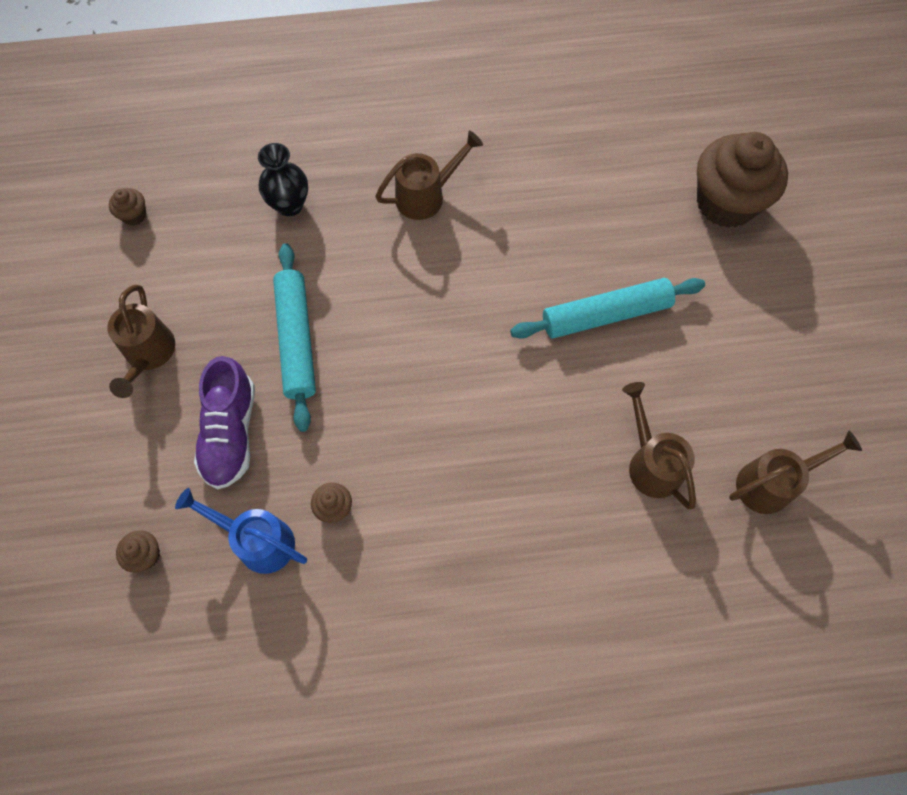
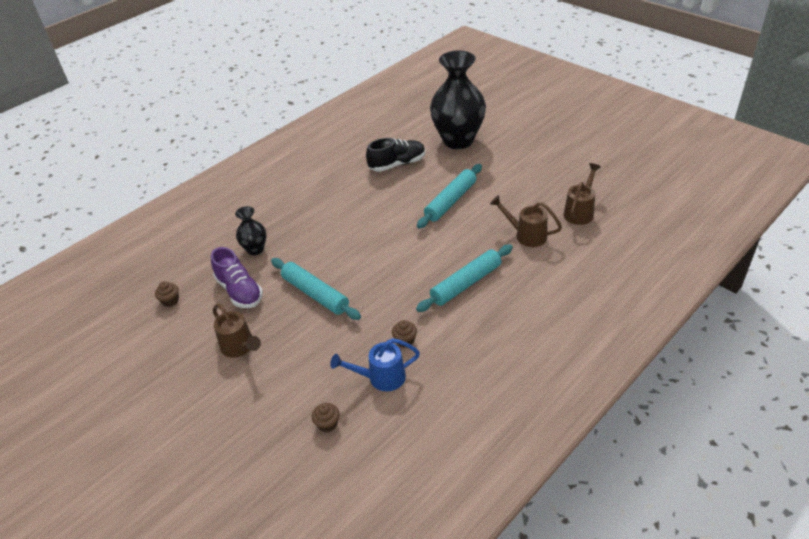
camera: 35 degrees left, 25 degrees down
(230, 432) = (320, 348): purple shoe -> purple shoe (239, 291)
(426, 196) = (322, 209): brown watering can -> none
(491, 480) = (466, 283): none -> turquoise rolling pin
(596, 186) = (397, 164): none -> black shoe
(726, 202) = (458, 140): brown cupcake -> black vase

